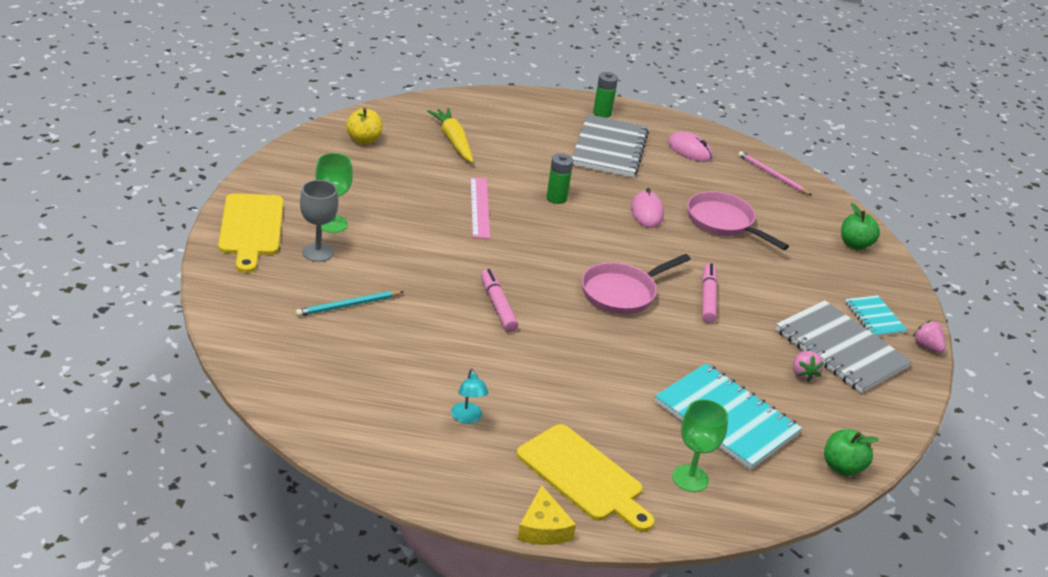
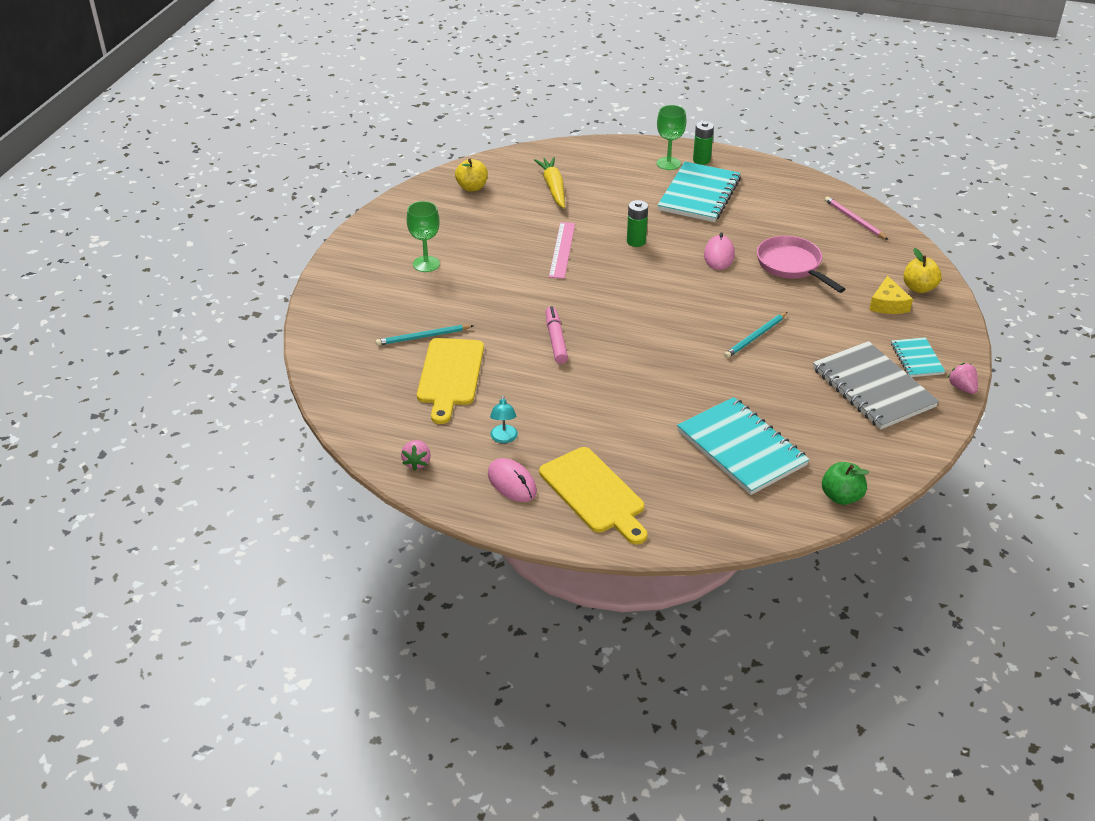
camera: 15 degrees right, 5 degrees up
(251, 228) = (355, 267): yellow cutting board -> yellow cutting board (450, 375)
(318, 252) = (407, 289): grey goblet -> none
(543, 528) = (547, 536): yellow cheese -> yellow cheese (888, 304)
(609, 149) = (699, 194): grey notebook -> turquoise notebook
(622, 293) = (674, 330): pink pan -> none
(689, 150) = (777, 196): pink mouse -> pink mouse (512, 483)
(690, 478) = (692, 500): green goblet -> green goblet (668, 163)
(707, 298) = (755, 337): pink marker -> turquoise pencil
(803, 374) = (828, 410): pink strawberry -> pink strawberry (417, 462)
(855, 244) = (919, 288): green apple -> yellow apple

